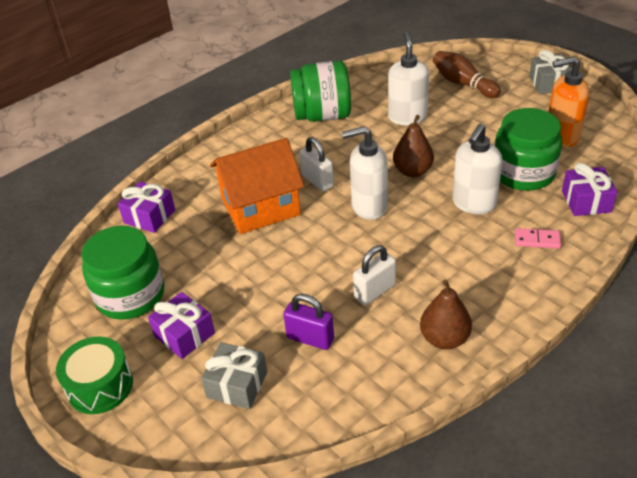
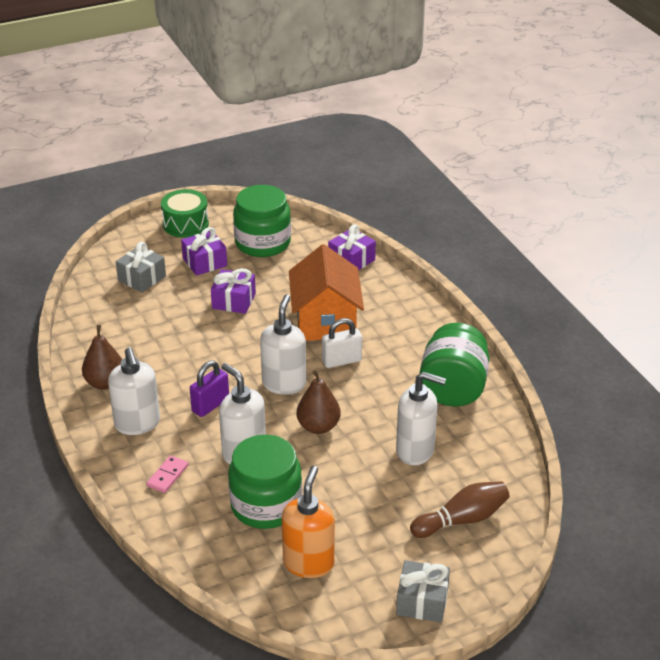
camera: 105 degrees right, 5 degrees down
(310, 338) = (157, 317): purple padlock -> purple padlock (210, 405)
(375, 291) = (179, 360): white padlock -> none
(487, 287) = (137, 424): none -> white soap dispenser
(586, 201) = (194, 533): purple gift -> purple gift (234, 301)

